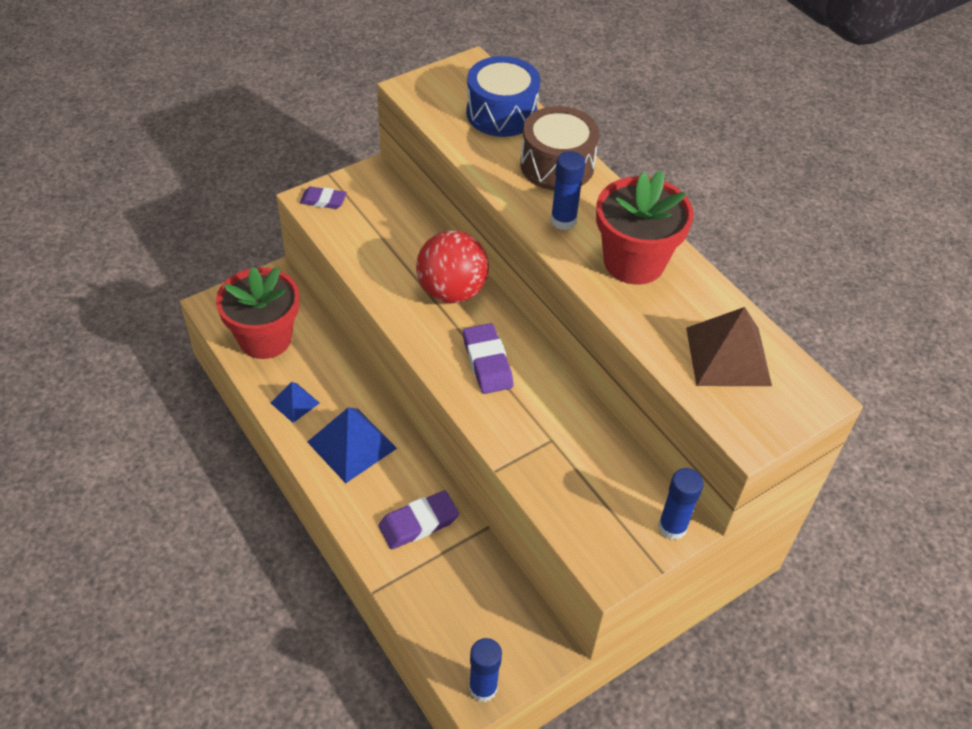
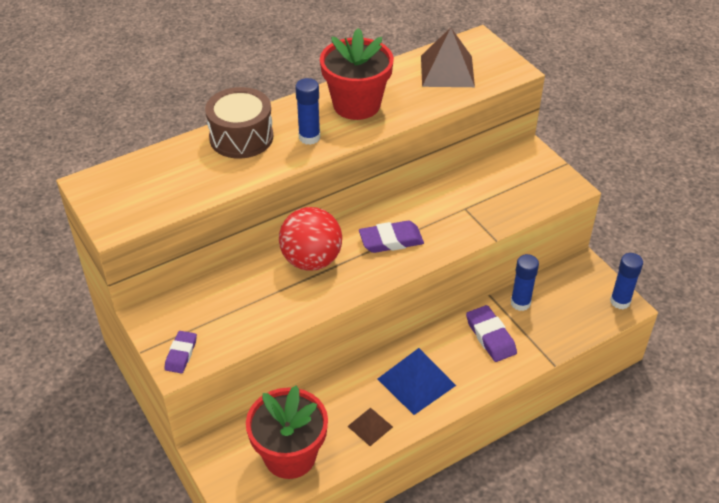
camera: 85 degrees left, 5 degrees down
(295, 403) = (370, 426): blue pyramid -> brown pyramid
(501, 113) = (165, 167): blue drum -> none
(672, 527) = (532, 155): blue glue stick -> blue glue stick (520, 303)

